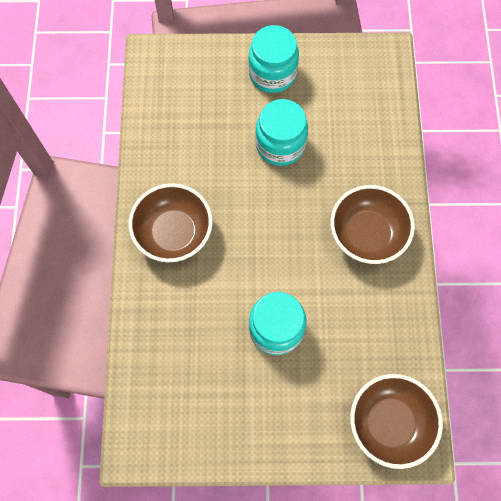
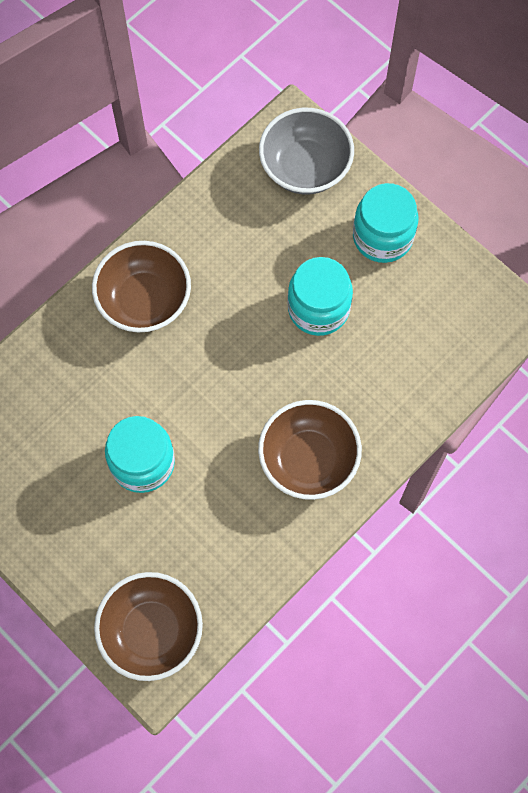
camera: 45 degrees right, 0 degrees up
(187, 73) = (305, 167): none -> grey bowl

